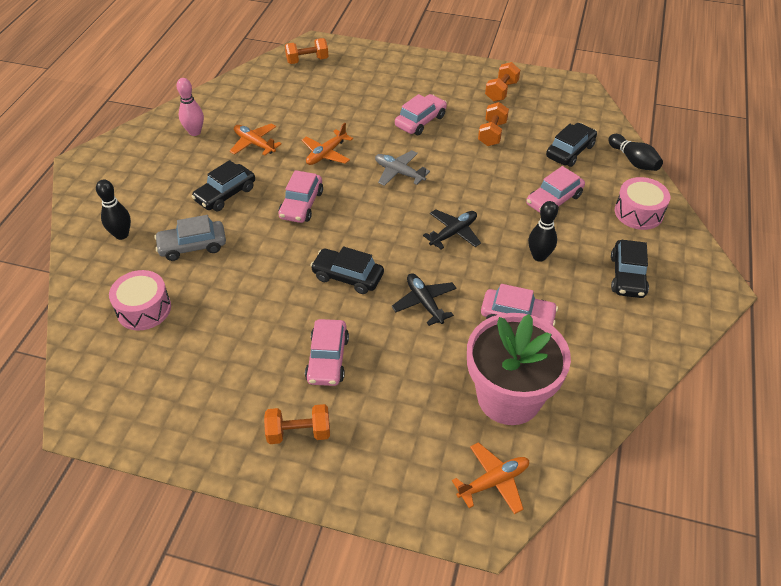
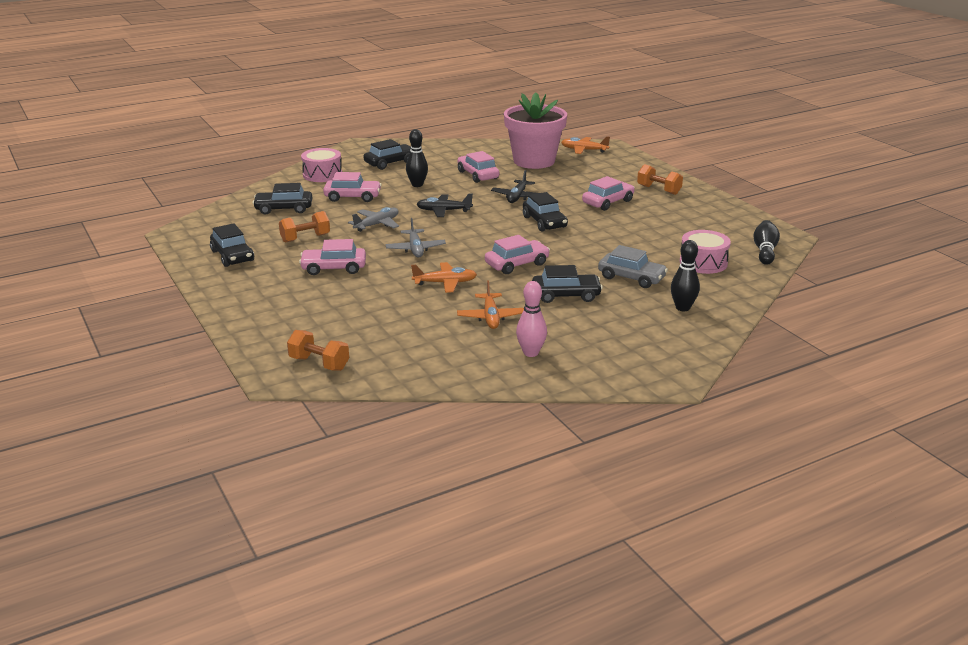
camera: 135 degrees left, 20 degrees down
(473, 180) = (377, 224): none -> grey plane
(501, 91) = (232, 256): orange dumbbell -> black car
(633, 161) = (263, 189): black bowling pin -> black bowling pin (765, 251)

